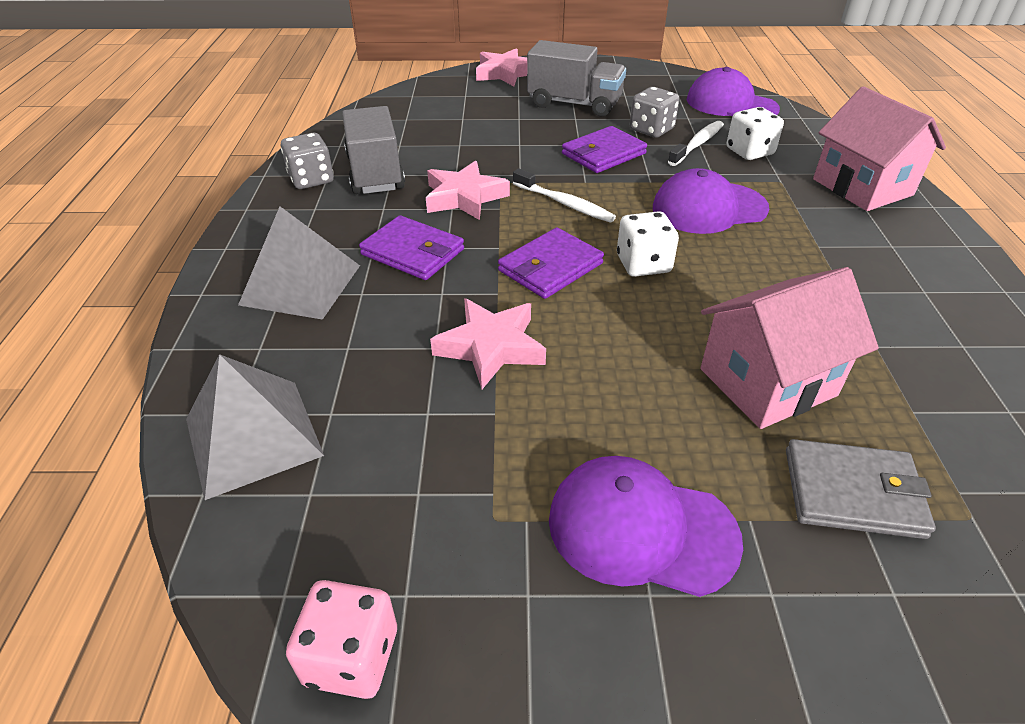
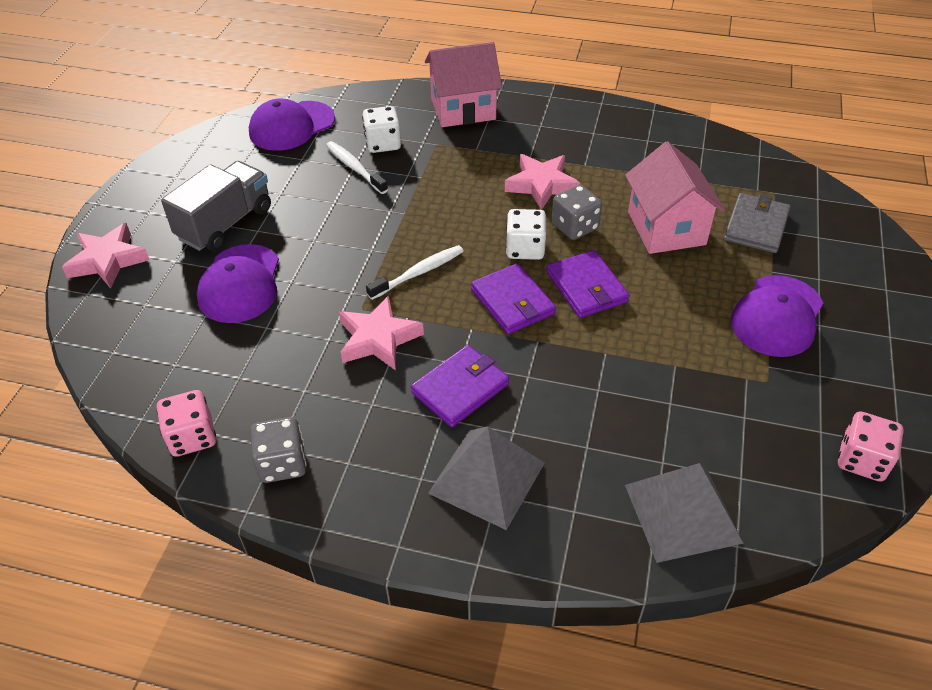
camera: 75 degrees left, 5 degrees up
(334, 140) = (192, 437): none -> pink dice
(375, 173) = (295, 404): grey truck -> none
(491, 347) = (605, 355): pink star -> pink star (541, 185)
(603, 154) = (342, 228): purple wallet -> purple wallet (587, 287)
(651, 130) = (312, 187): grey dice -> grey dice (575, 227)
(709, 208) = (461, 192): purple cap -> purple cap (240, 284)

